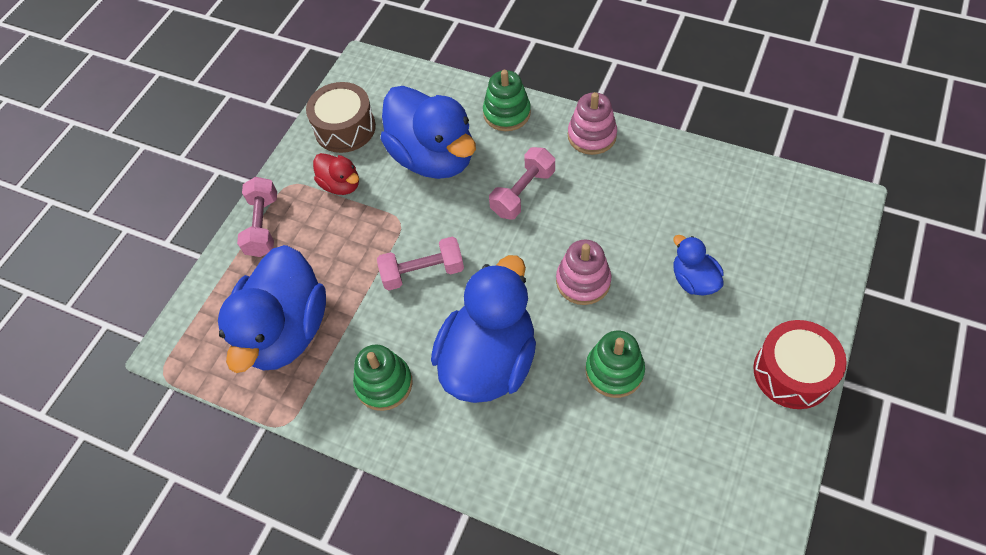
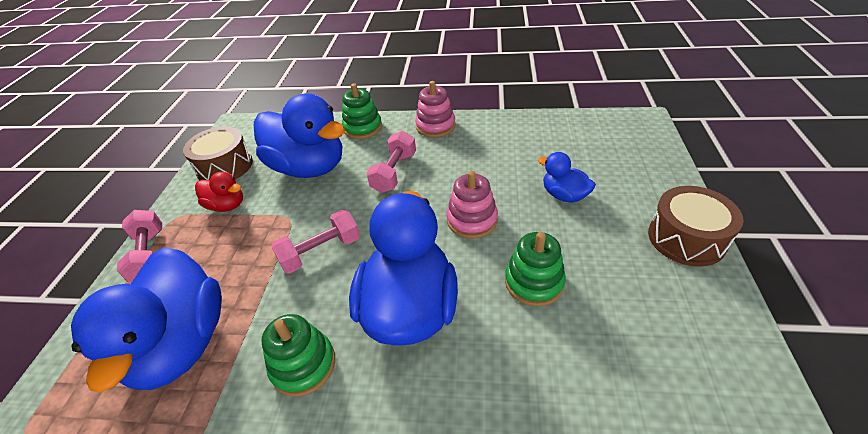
camera: 20 degrees left, 15 degrees down
(792, 372) = (686, 238): red drum -> brown drum

